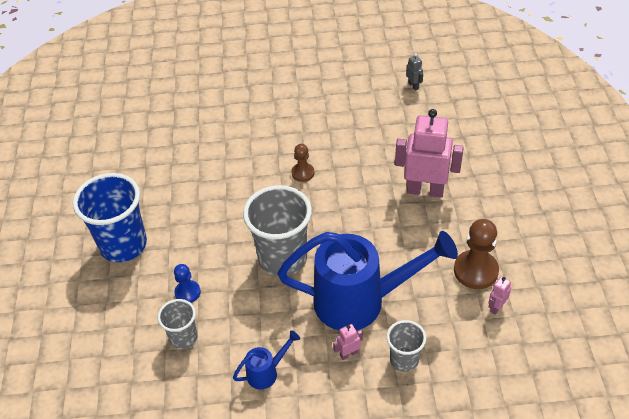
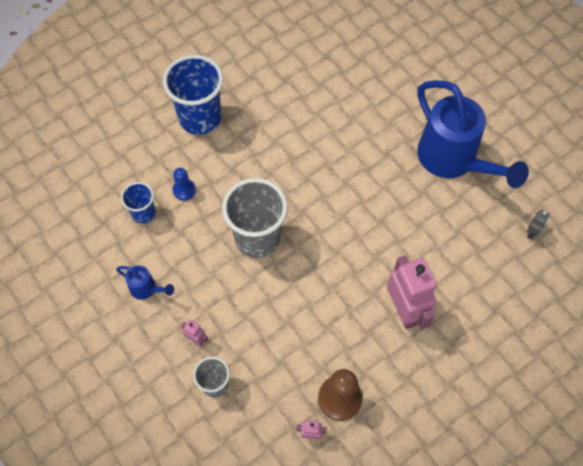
camera: 55 degrees right, 15 degrees up
(183, 338) = (143, 213): grey cup -> blue cup
(303, 173) = (357, 200): brown pawn -> none
(360, 301) = (251, 321): blue watering can -> blue watering can (453, 160)

